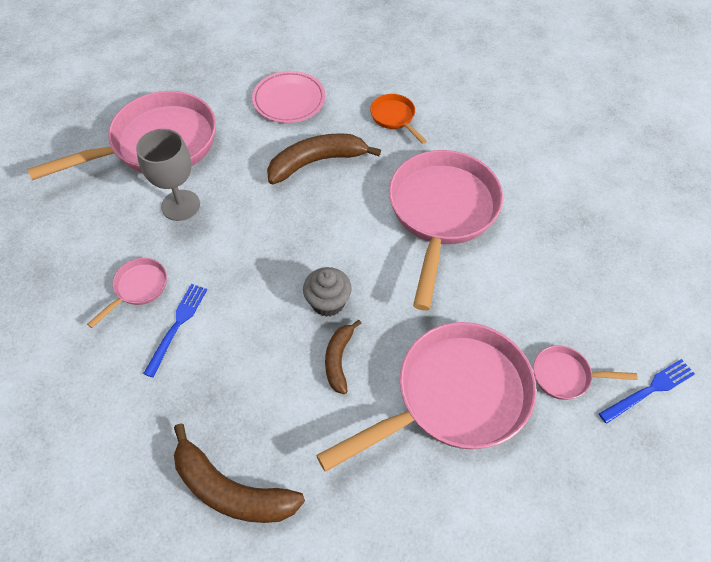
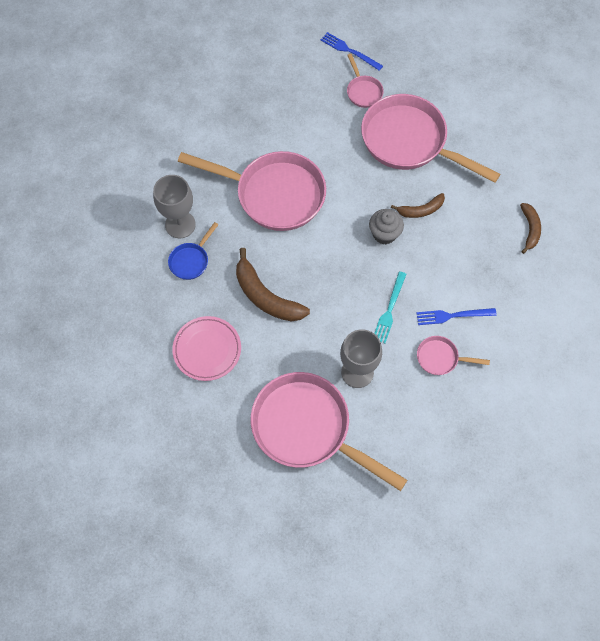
camera: 115 degrees left, 10 degrees up
(228, 264) = (389, 310): none -> turquoise fork
(231, 490) = (530, 229): brown banana -> brown banana, size x0.59
(394, 118) = (191, 260): orange pan -> blue pan
(441, 213) = (274, 194): pink pan -> pink pan turned 150 degrees counterclockwise
(443, 122) = (180, 224): none -> grey goblet

